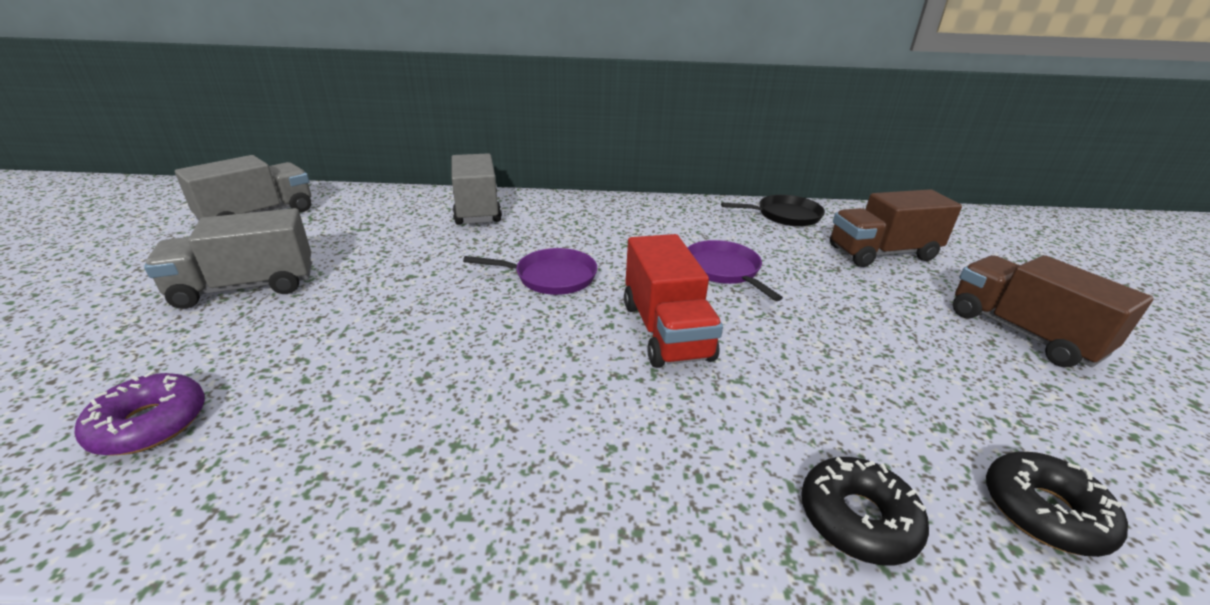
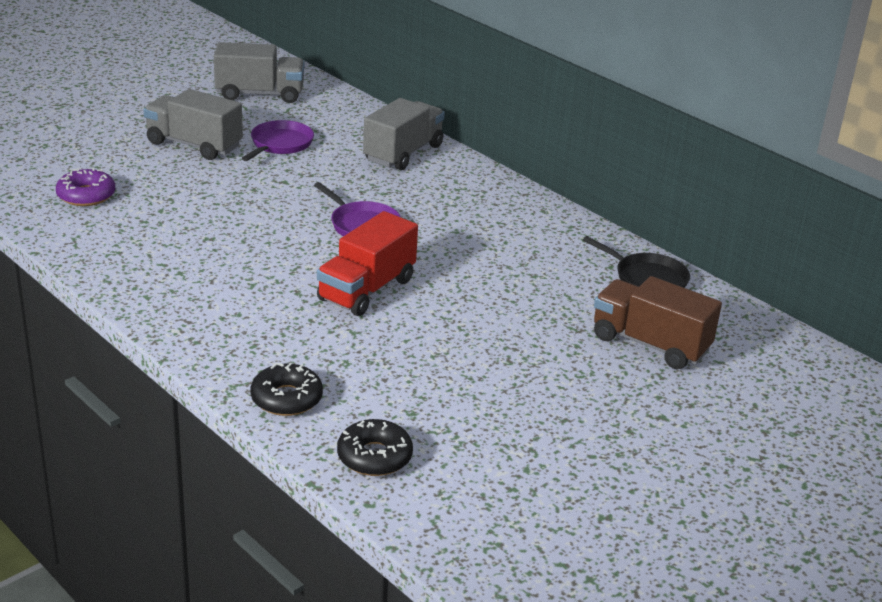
camera: 45 degrees right, 0 degrees up
(724, 270) = (486, 283): purple pan -> purple pan (280, 144)
(1022, 333) = (603, 432): brown truck -> none

